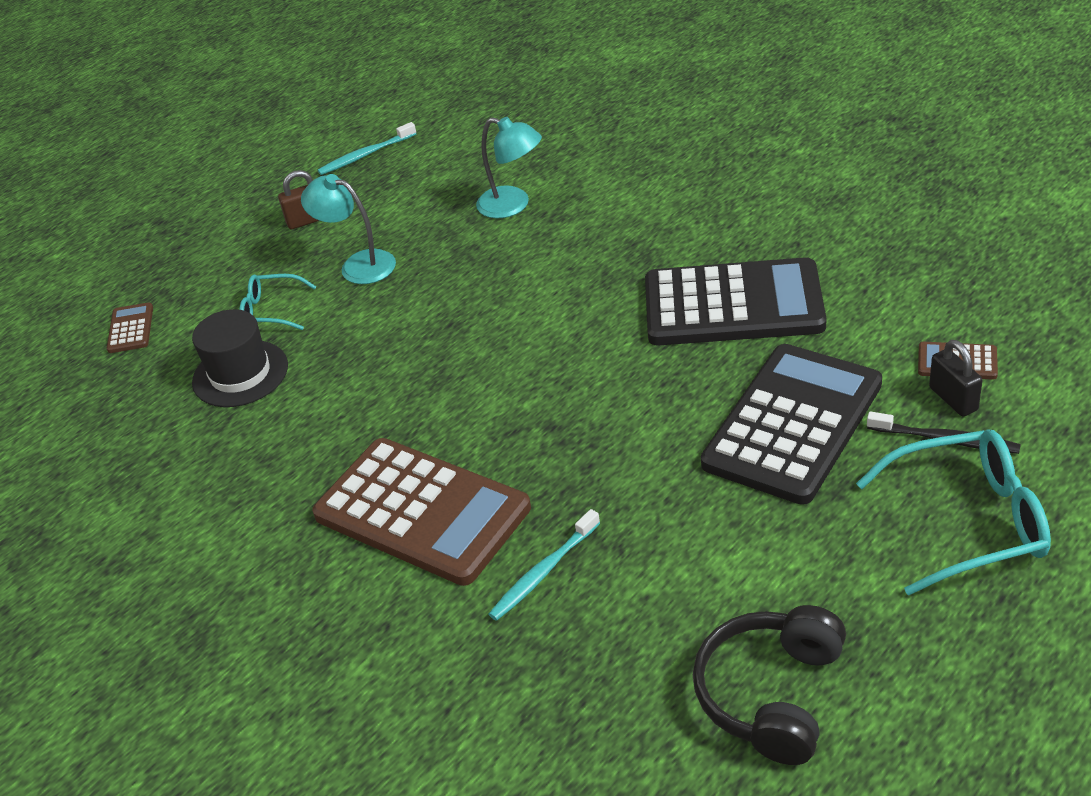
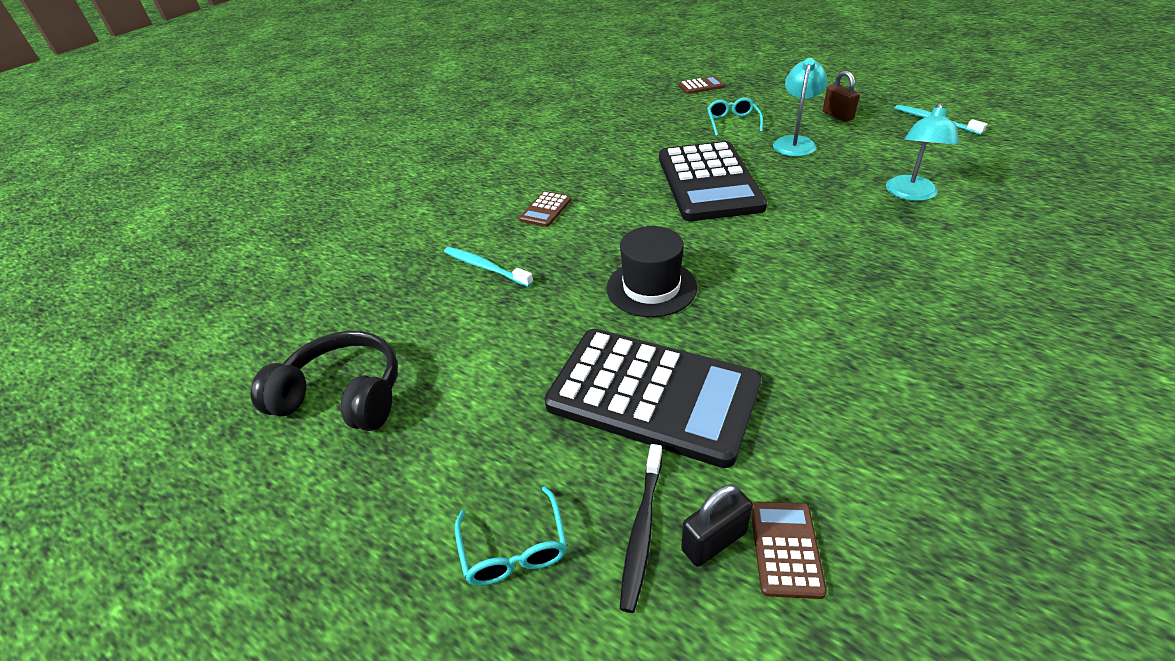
camera: 80 degrees right, 0 degrees up
(240, 374) = (668, 125): black hat -> black hat (651, 287)
(422, 512) = (545, 210): brown calculator -> brown calculator, size x0.41
(733, 305) = (823, 341): black calculator -> black calculator (708, 182)
(969, 522) = (514, 548): turquoise glasses -> turquoise glasses, size x0.56

